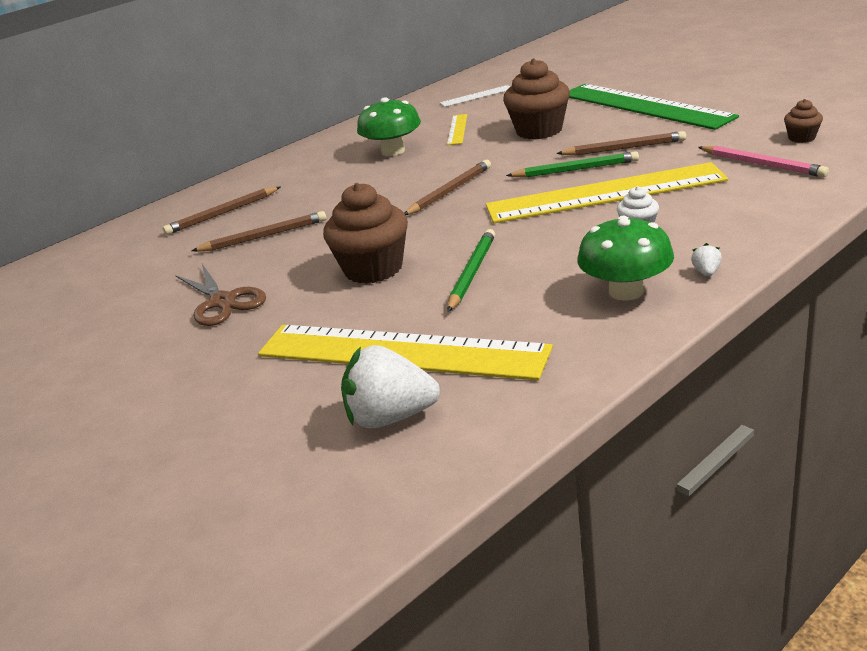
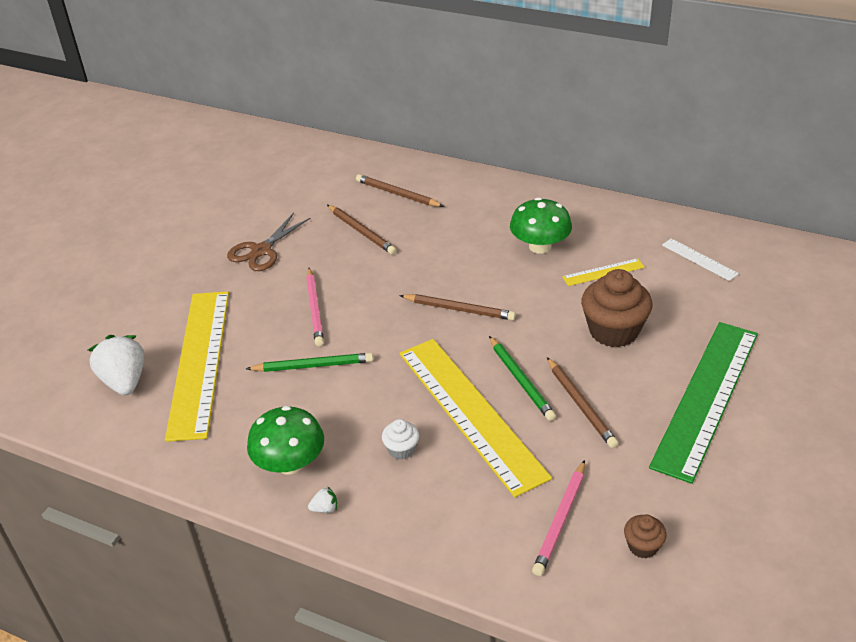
camera: 65 degrees right, 10 degrees up
(373, 269) = (315, 309): brown cupcake -> pink pencil

